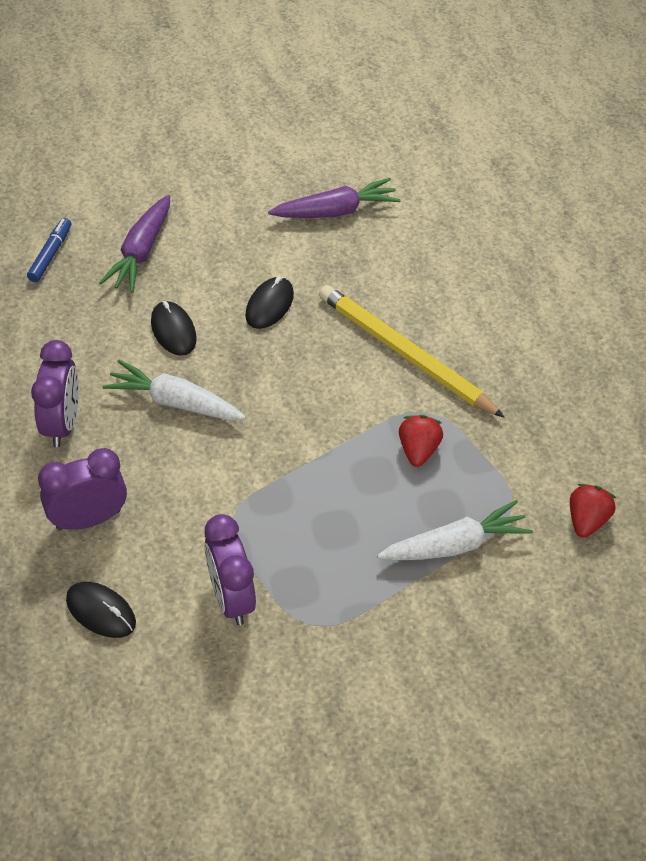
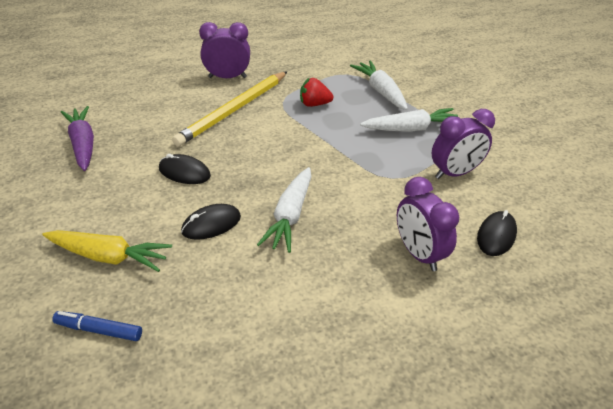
camera: 95 degrees left, 10 degrees down
(62, 424) = (324, 285): purple clock -> purple clock (227, 77)
(141, 252) = (109, 256): purple carrot -> yellow carrot
(344, 567) = (411, 129): none -> white carrot
(586, 520) = (350, 53): red strawberry -> none

